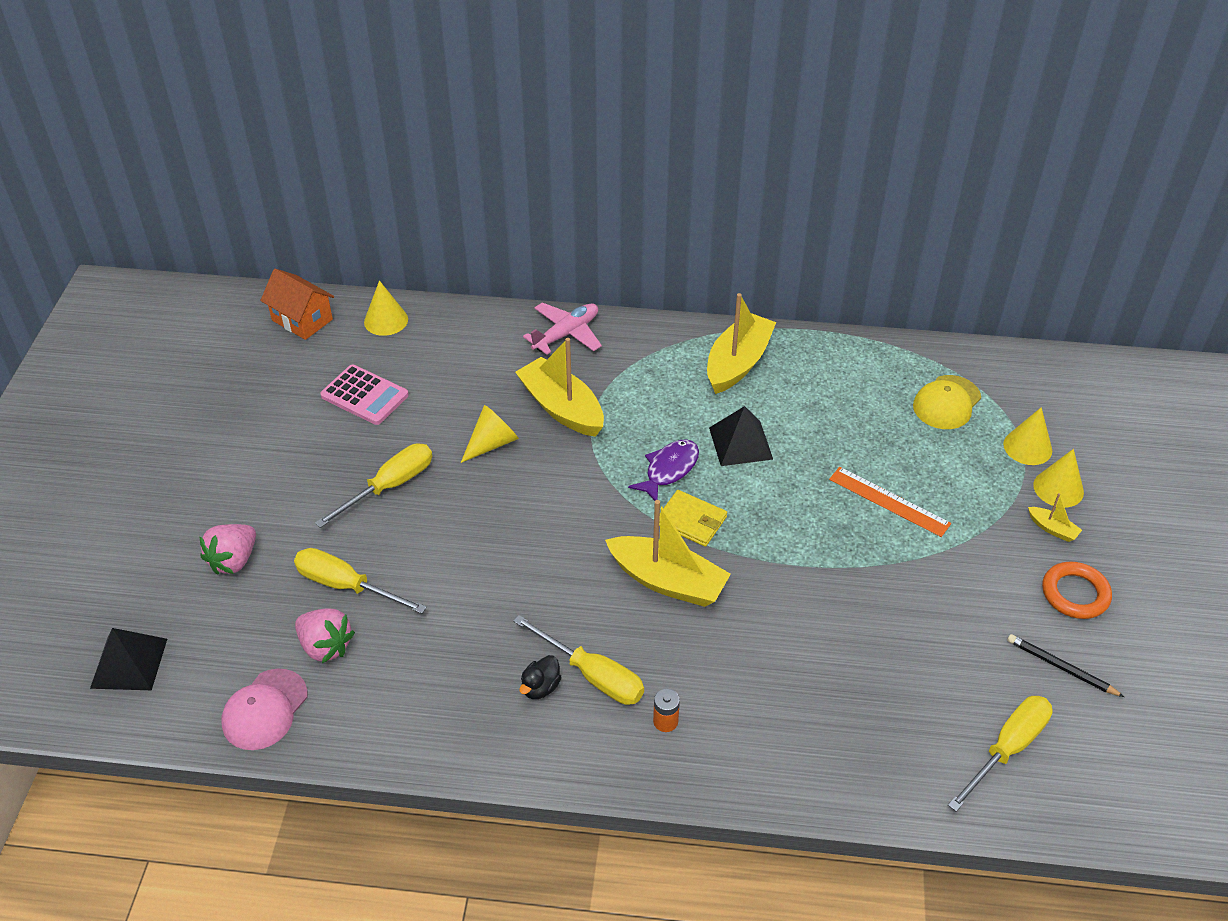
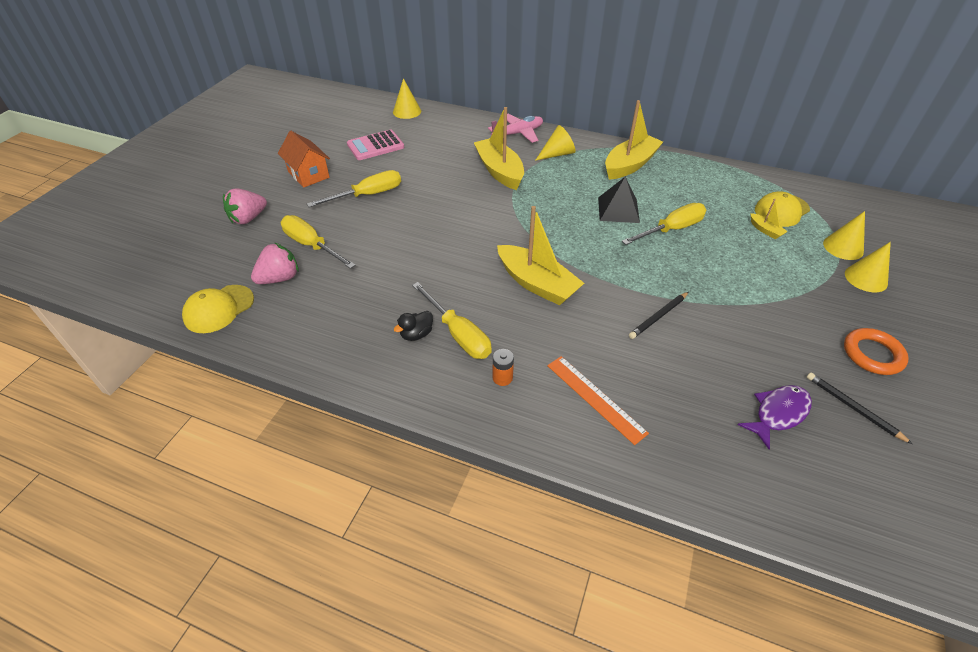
camera: 15 degrees right, 0 degrees up
(129, 663) = (150, 263): black pyramid -> none
(265, 709) = (219, 309): pink cap -> yellow cap
(302, 320) = (357, 104): orange house -> orange house (308, 174)
(325, 646) = (279, 278): pink strawberry -> pink strawberry turned 90 degrees counterclockwise
(364, 395) = (375, 146): pink calculator -> pink calculator turned 105 degrees clockwise
(492, 443) = (445, 183): yellow cone -> yellow cone (557, 154)
(669, 470) = (561, 217): purple fish -> purple fish (778, 413)
(691, 521) = (567, 249): yellow wallet -> none
(827, 596) = (658, 316): none -> black pencil
(889, 501) = (723, 263): orange ruler -> orange ruler (595, 398)
(1007, 749) = (793, 463): yellow screwdriver -> yellow screwdriver (671, 229)
(1052, 529) = (857, 305): yellow boat -> yellow boat (765, 230)

